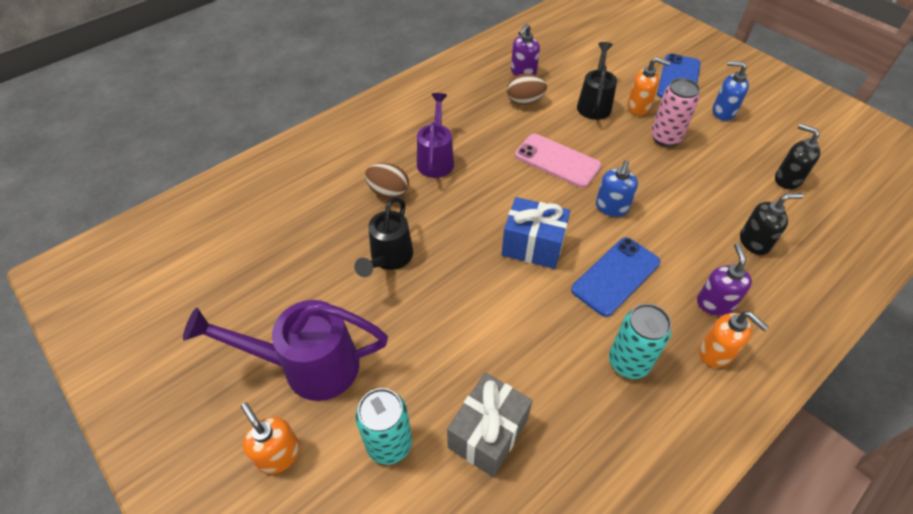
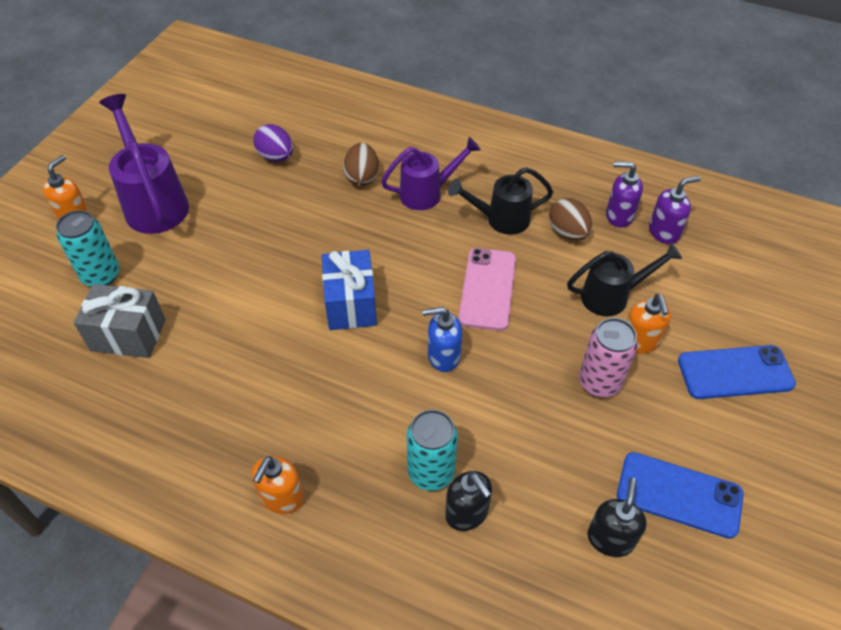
camera: 65 degrees right, 0 degrees up
(316, 244) = (276, 157): none -> purple egg
(389, 258) = (283, 207): black watering can -> black watering can (501, 219)
(616, 276) = (344, 384): blue phone -> blue phone (679, 495)
(628, 362) = (239, 420): turquoise can -> turquoise can (431, 472)
(715, 303) = (349, 485): purple soap dispenser -> purple soap dispenser (664, 232)
(723, 112) = (701, 438): blue soap dispenser -> none

